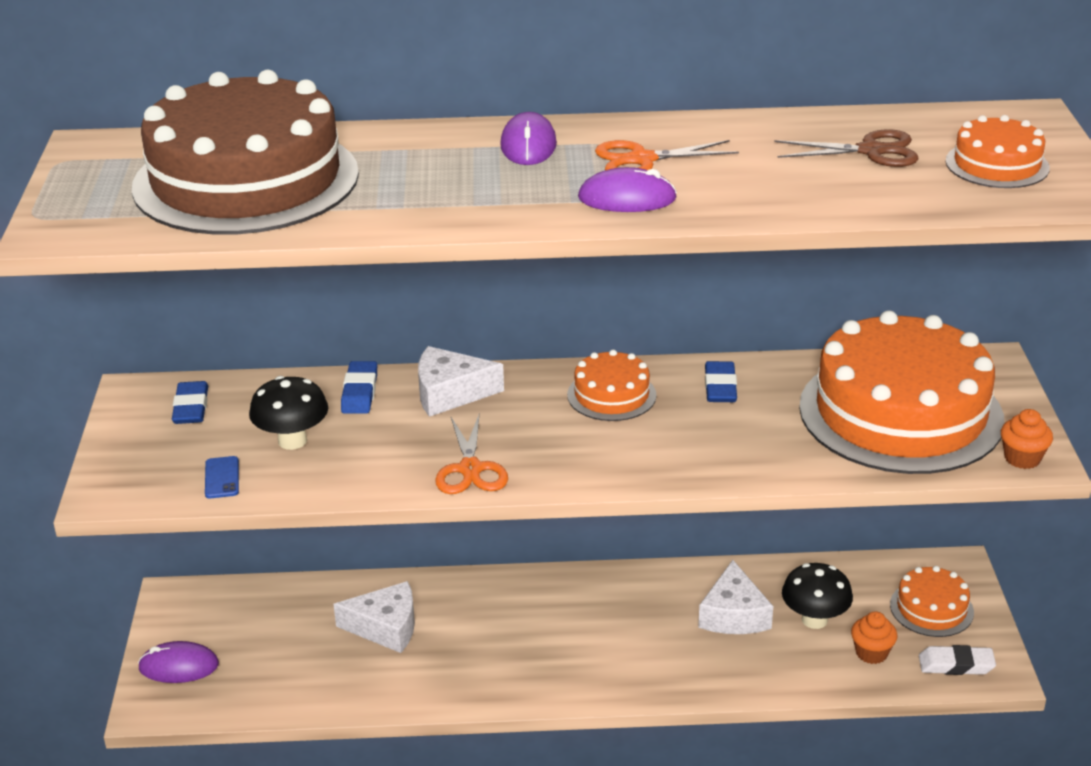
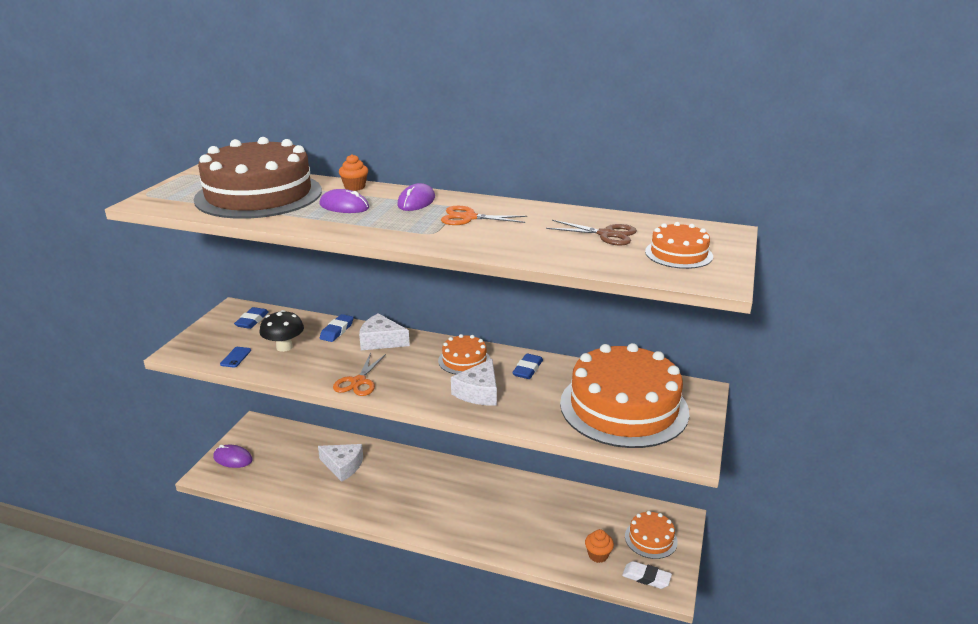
camera: 20 degrees right, 5 degrees down
(627, 198) = (439, 234): purple mouse -> purple mouse (344, 206)
(733, 615) = (530, 510): white cheese -> white cheese (479, 392)
(814, 620) = (575, 526): black mushroom -> none
(1022, 458) = (682, 452): orange cupcake -> orange cupcake (354, 187)

